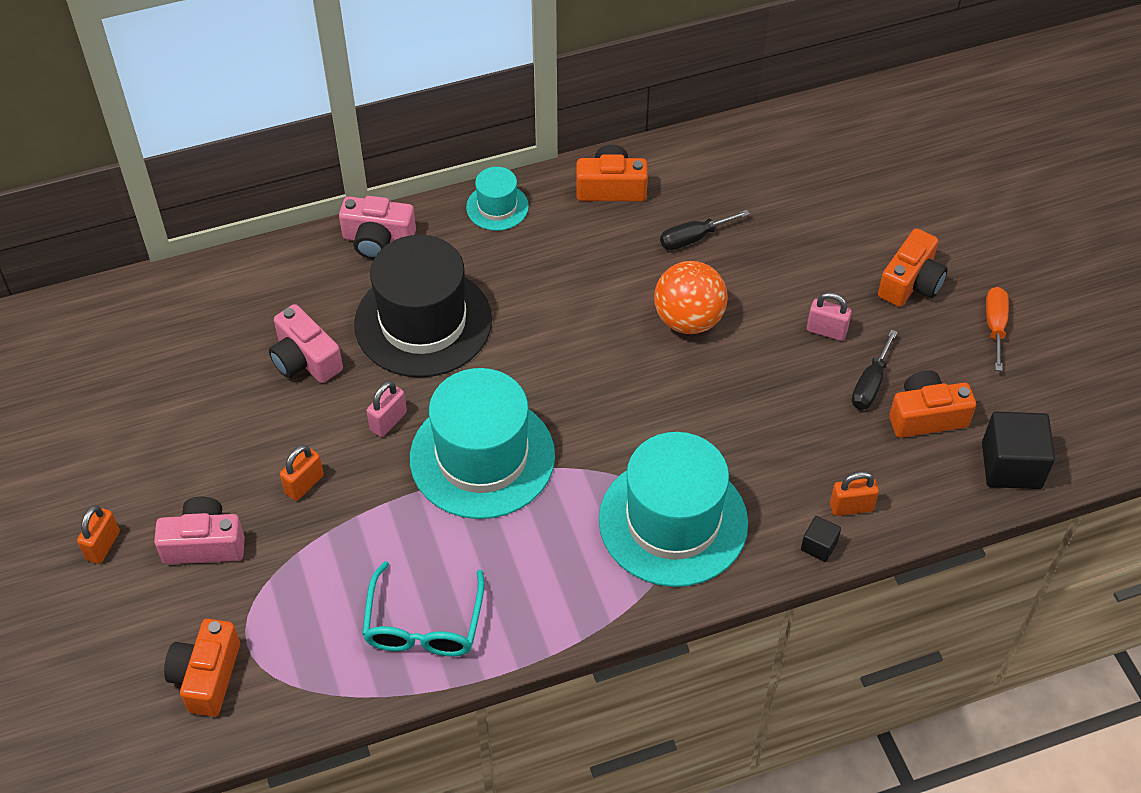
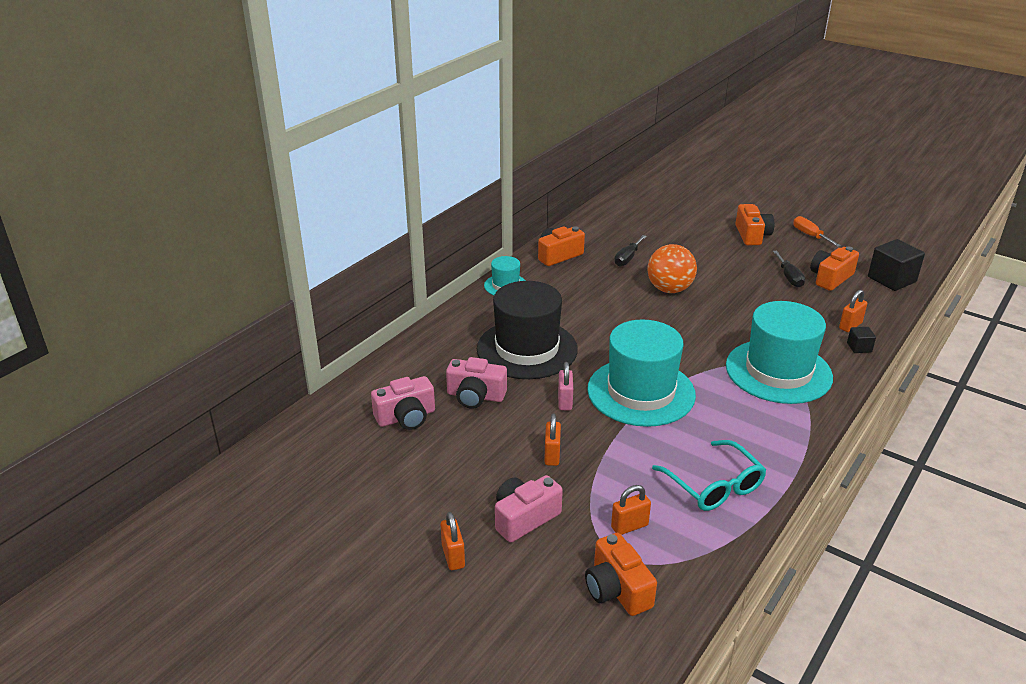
camera: 35 degrees left, 20 degrees down
(290, 617) = (629, 526): none -> orange padlock
(378, 240) = (452, 325): pink camera -> pink camera (406, 417)
(826, 331) = (740, 266): pink padlock -> none

